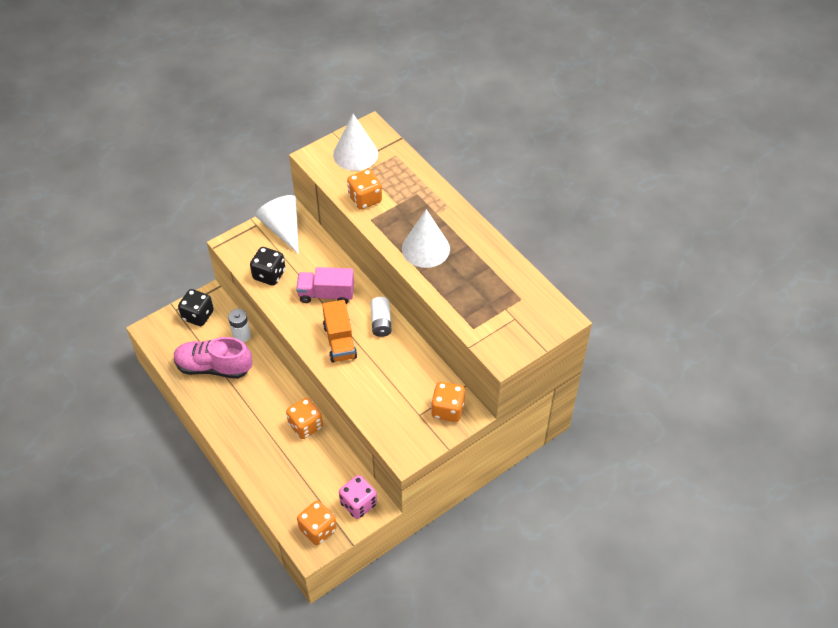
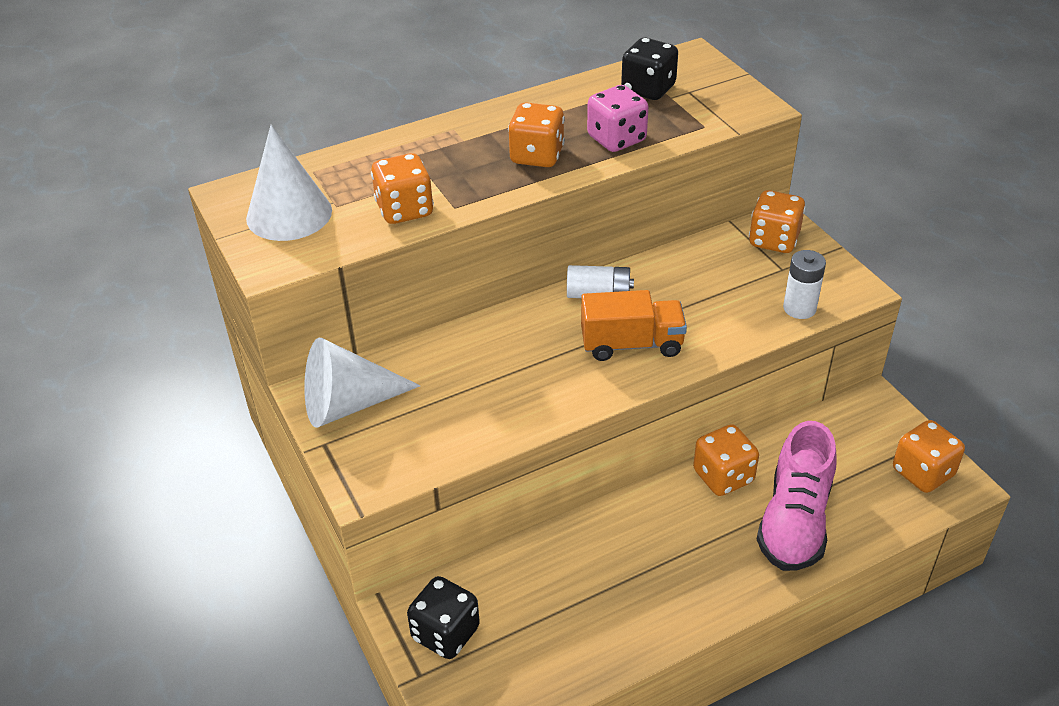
camera: 80 degrees left, 10 degrees down
(214, 367) = (580, 609): pink shoe -> pink shoe (794, 522)
(241, 335) = (512, 560): white battery -> white battery (799, 308)
(269, 275) = (459, 429): black dice -> black dice (648, 89)
(326, 294) = (525, 354): pink truck -> none
(358, 504) = (871, 421): pink dice -> pink dice (616, 139)
(425, 248) = (537, 156): white cone -> orange dice

